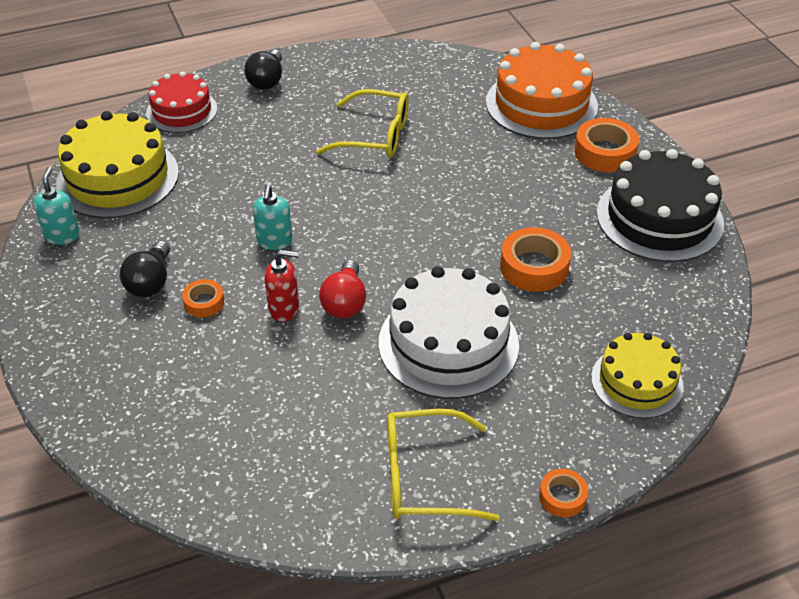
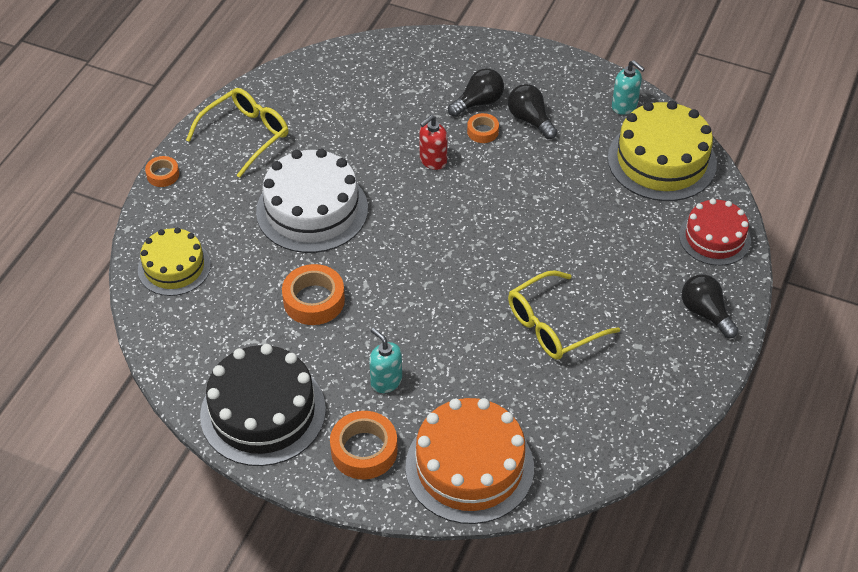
camera: 135 degrees right, 5 degrees up
(163, 332) = (478, 102): none -> black light bulb
(274, 241) = (499, 194): turquoise soap dispenser -> turquoise soap dispenser (386, 381)
(345, 302) = (403, 189): red light bulb -> none

